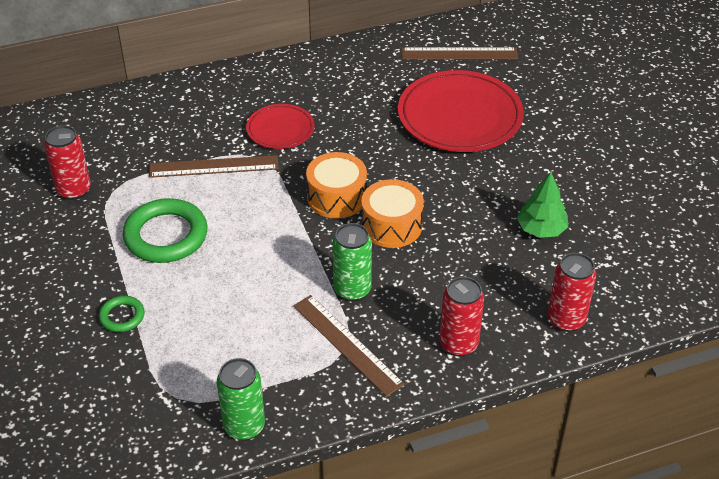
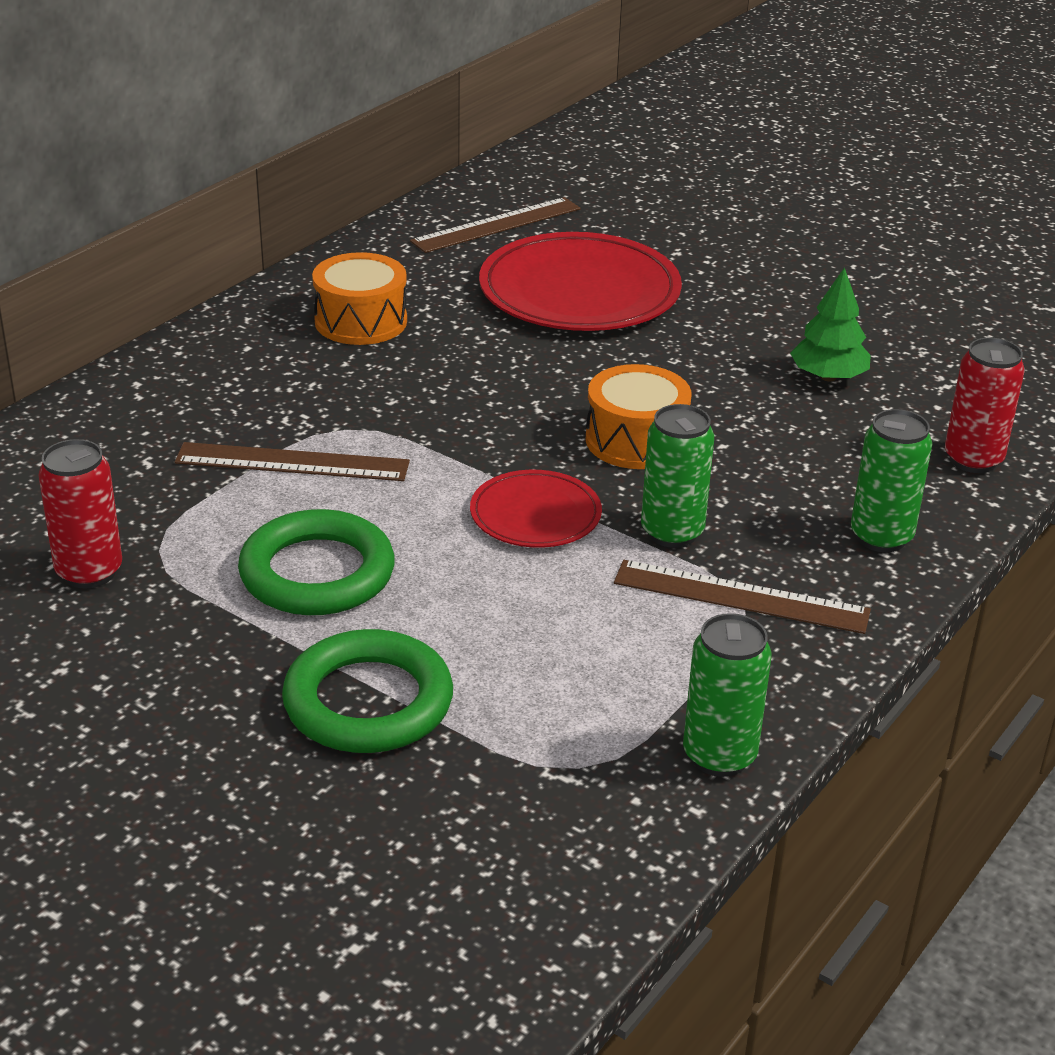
camera: 35 degrees left, 10 degrees down
(122, 316) = (368, 702): green ring -> green ring, size x1.98
(214, 167) = (292, 462): brown ruler -> brown ruler turned 45 degrees clockwise
(280, 129) = (343, 385): red plate -> red plate (535, 515)
(337, 197) = (521, 435): orange drum -> orange drum (361, 321)
(458, 344) = (881, 537): red can -> green can

